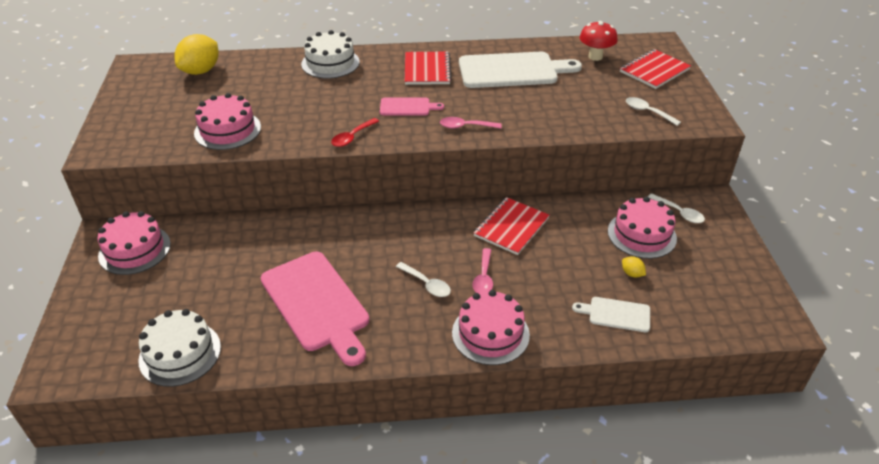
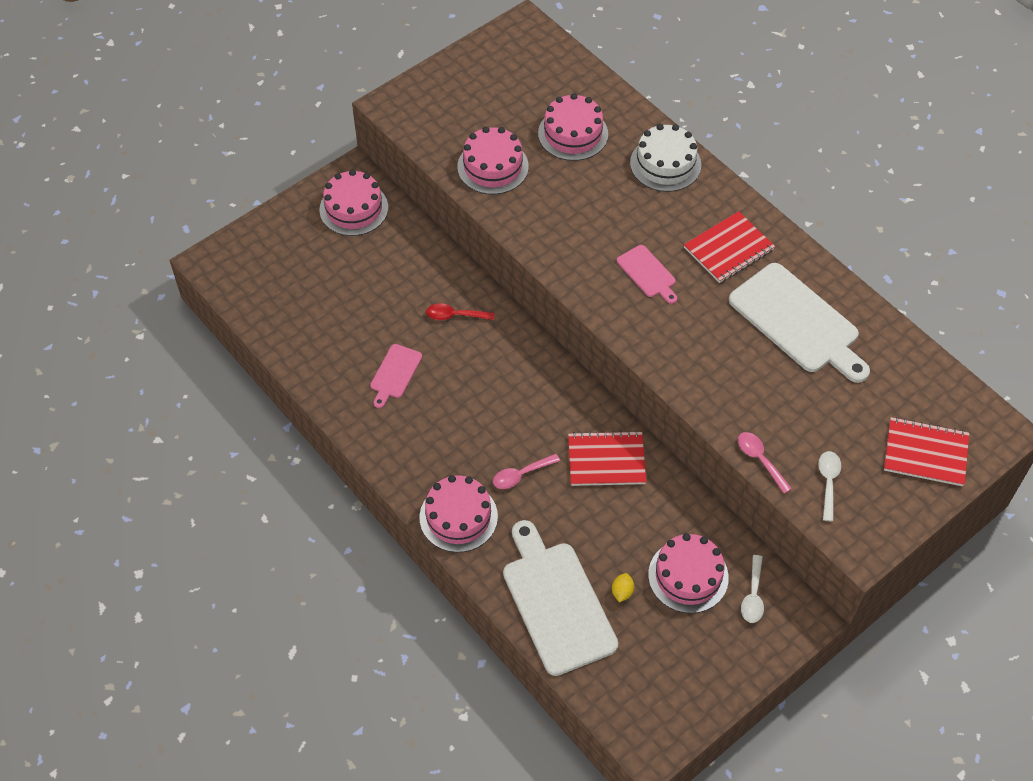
camera: 55 degrees right, 15 degrees up
(180, 353) = (281, 322): white cake -> none
(201, 71) = (559, 79): yellow lemon -> none
(253, 85) = (573, 134): none -> pink cake
(316, 304) = (395, 374): pink cutting board -> pink cutting board, size x0.49
(352, 137) = (562, 262): red spoon -> red spoon (455, 315)
(427, 284) = (478, 437): white spoon -> none
(465, 126) = (657, 339): pink spoon -> pink spoon (760, 459)
(595, 57) = (902, 383): red mushroom -> none
(616, 314) = (556, 602): white cutting board -> white cutting board, size x2.04

